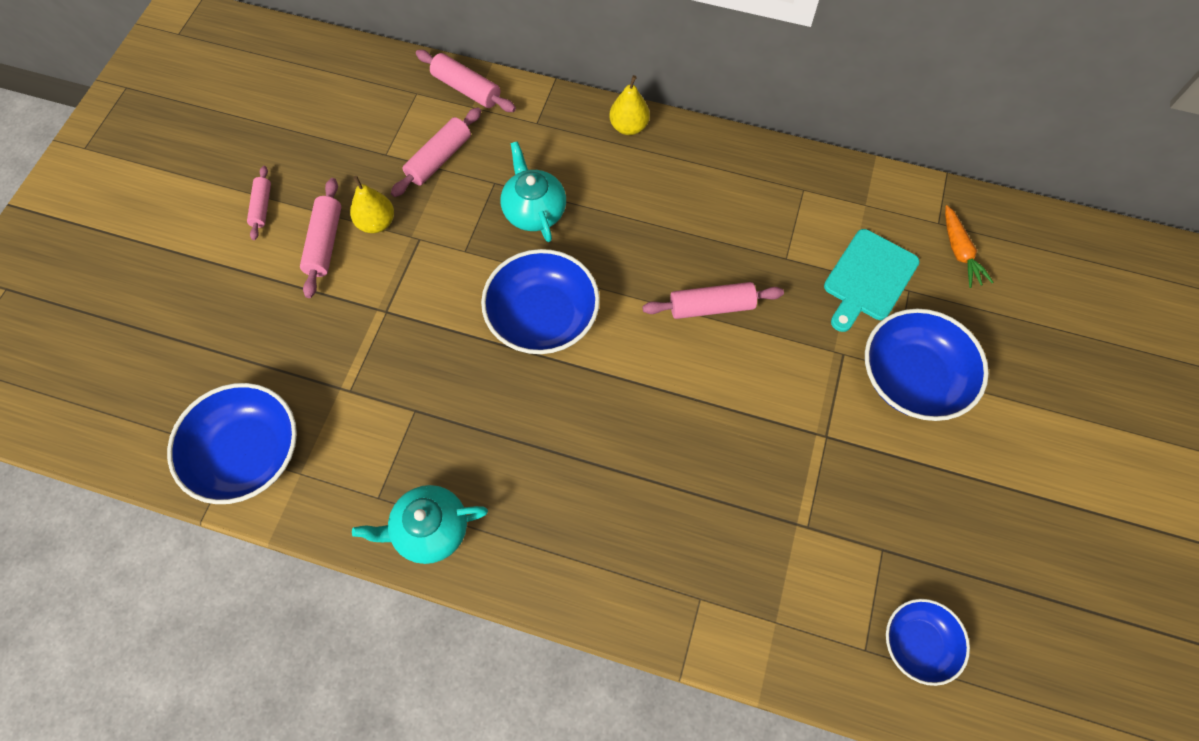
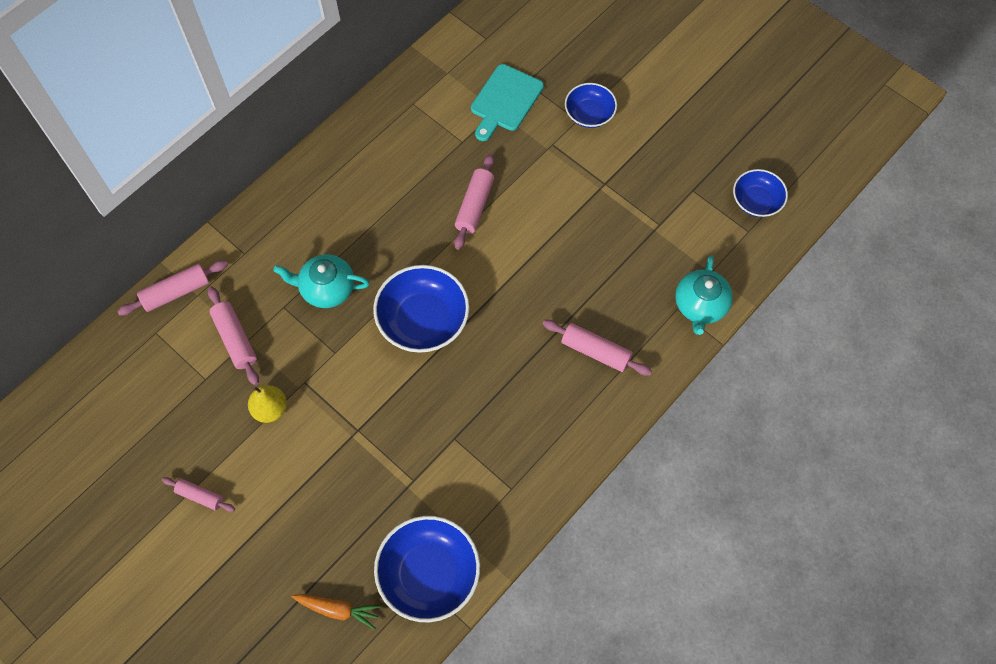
camera: 65 degrees left, 0 degrees up
(325, 243) = (267, 456): pink rolling pin -> pink rolling pin (595, 351)
(429, 530) = (552, 461): turquoise teapot -> turquoise teapot (700, 306)
(629, 127) = (288, 190): yellow pear -> none
(868, 278) = (505, 101): turquoise cutting board -> turquoise cutting board turned 60 degrees clockwise
(912, 378) = (589, 114): blue bowl -> blue bowl, size x0.60
(959, 252) = (514, 38): orange carrot -> orange carrot (338, 609)

